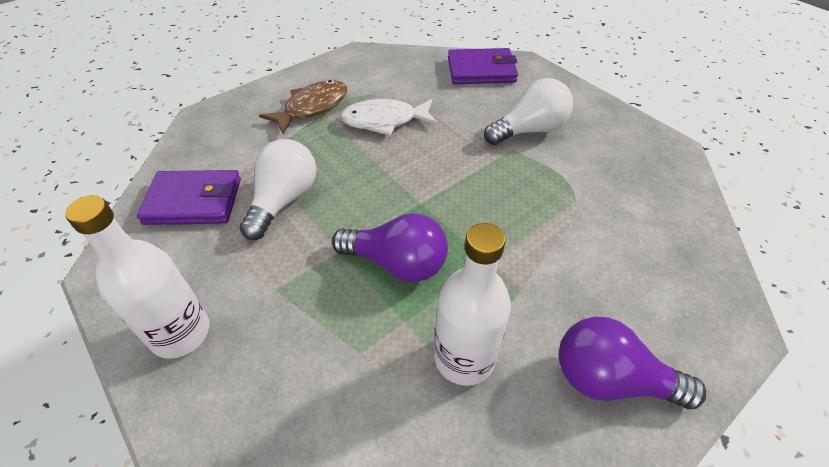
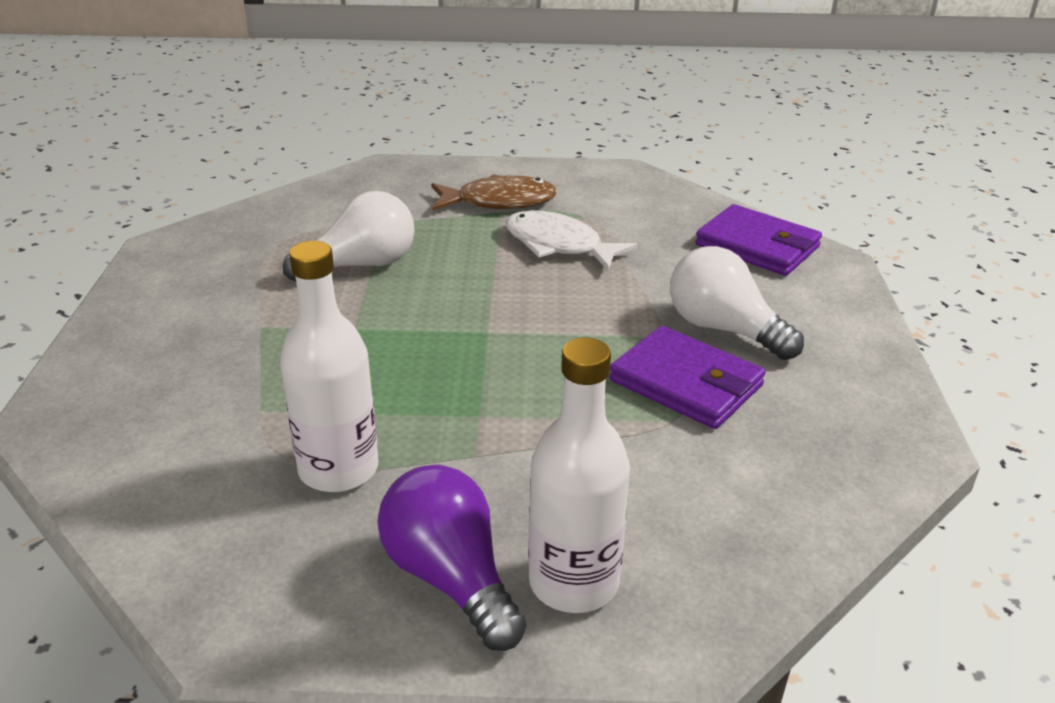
camera: 40 degrees right, 15 degrees down
(180, 333) = (154, 316): white bottle -> white bottle (573, 582)
(193, 201) = (287, 230): purple wallet -> purple wallet (686, 383)
(397, 263) = (389, 366): purple light bulb -> none
(529, 130) = (724, 329): white light bulb -> white light bulb turned 150 degrees counterclockwise

